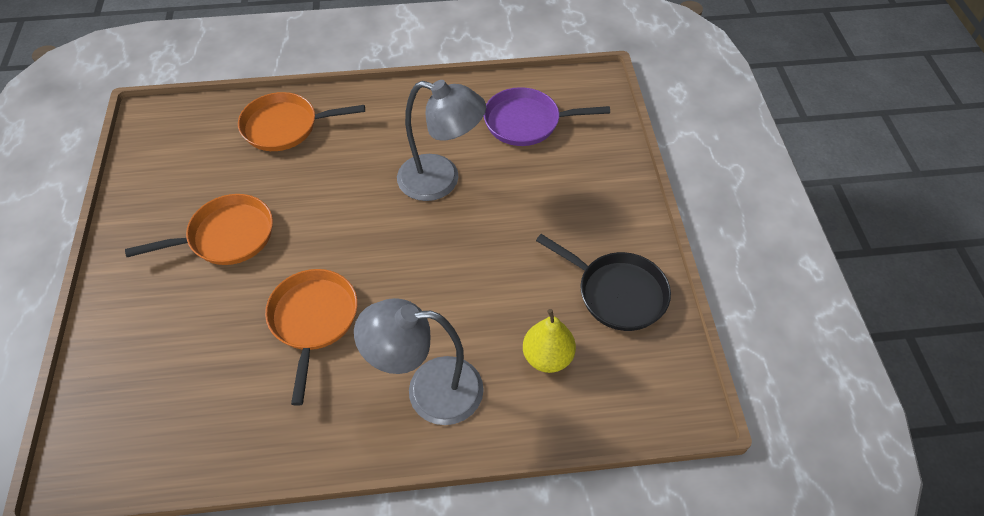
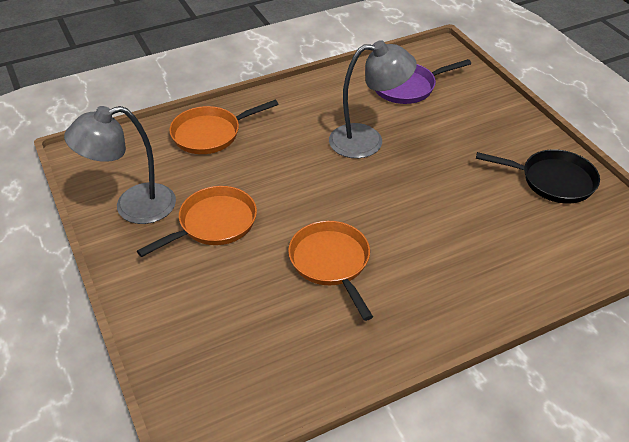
camera: 20 degrees left, 10 degrees down
(428, 390) = (459, 284): grey lamp -> grey lamp (133, 207)
(547, 357) = (532, 236): yellow pear -> none

